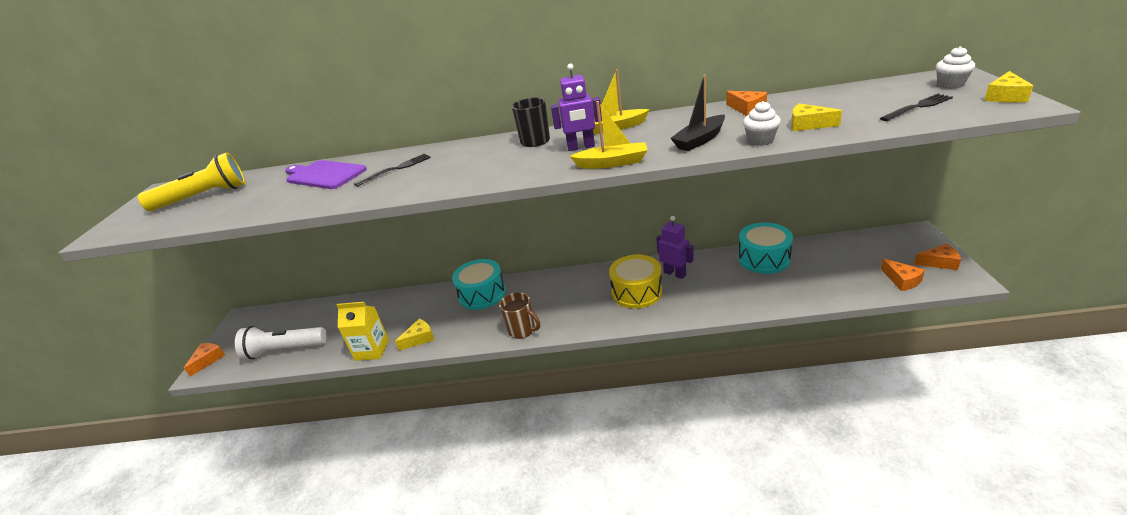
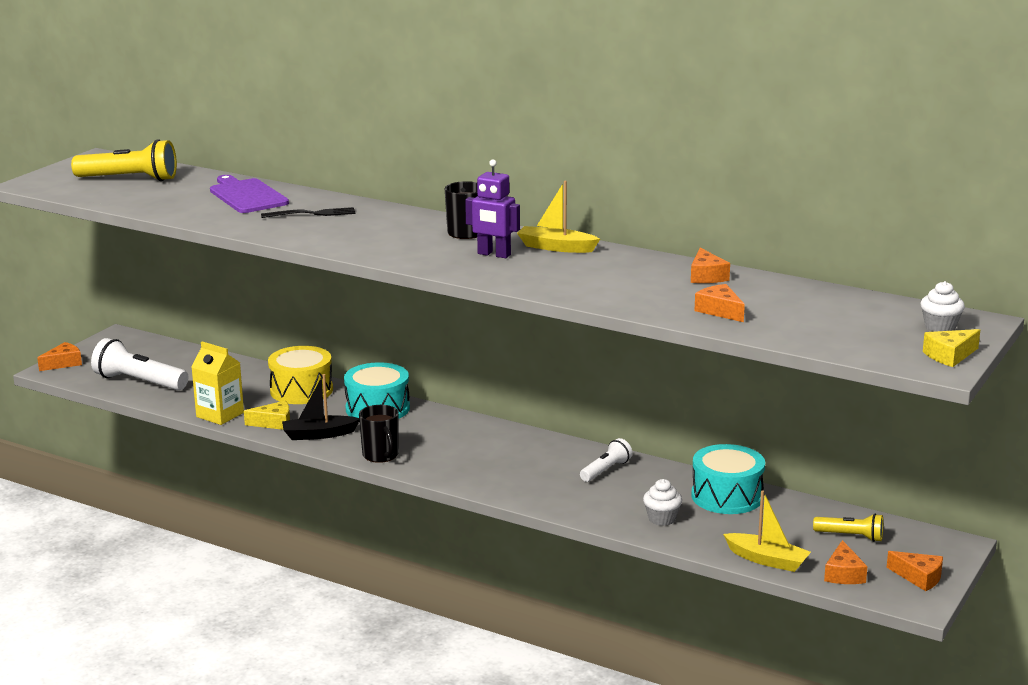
camera: 25 degrees right, 10 degrees down
(522, 330) = (381, 455): brown mug -> black mug
(612, 163) = (493, 278): yellow boat -> yellow boat (767, 560)
(636, 292) = (540, 470): yellow drum -> yellow drum (301, 390)
(675, 273) = (606, 470): purple robot -> white flashlight
(699, 140) = (602, 287): black boat -> black boat (319, 434)
(760, 140) = (649, 308): white cupcake -> white cupcake (662, 519)
(808, 125) = (720, 311): yellow cheese -> orange cheese
(863, 253) = (850, 536): none -> yellow flashlight
(918, 107) = (851, 334): black fork -> none

